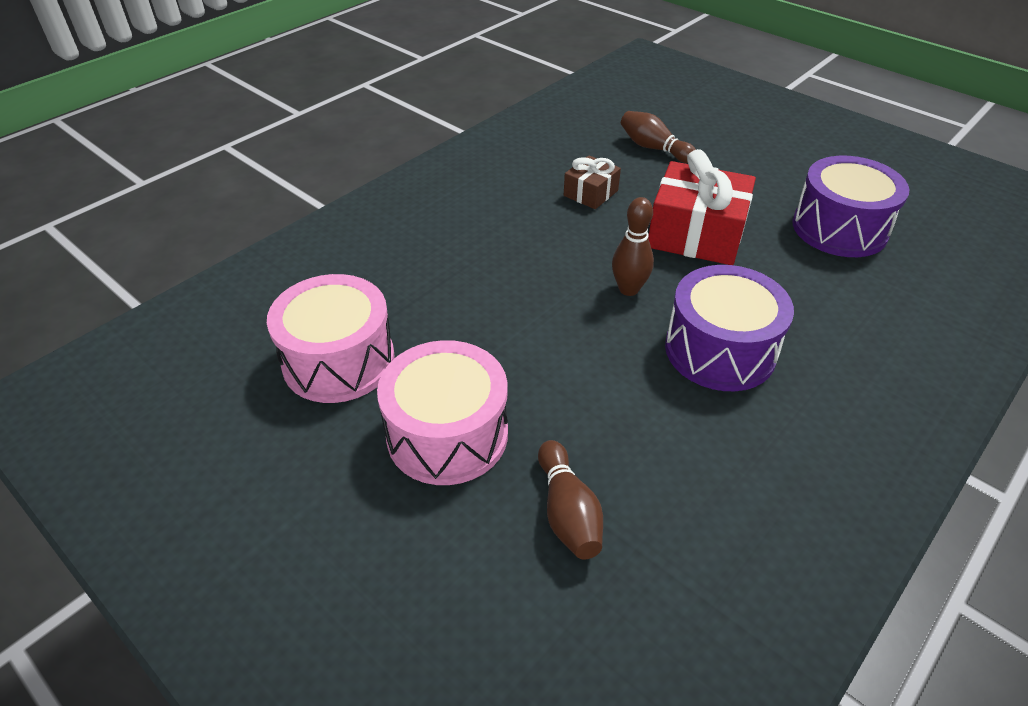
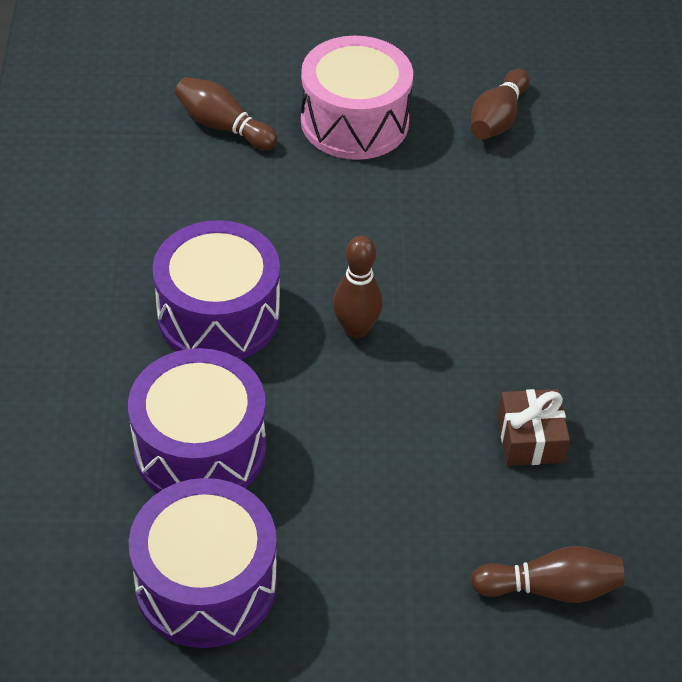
camera: 135 degrees right, 5 degrees up
(339, 360) = (497, 119): pink drum -> brown bowling pin
(696, 234) = (358, 453): red gift -> none
(797, 284) = (200, 449): none -> purple drum

